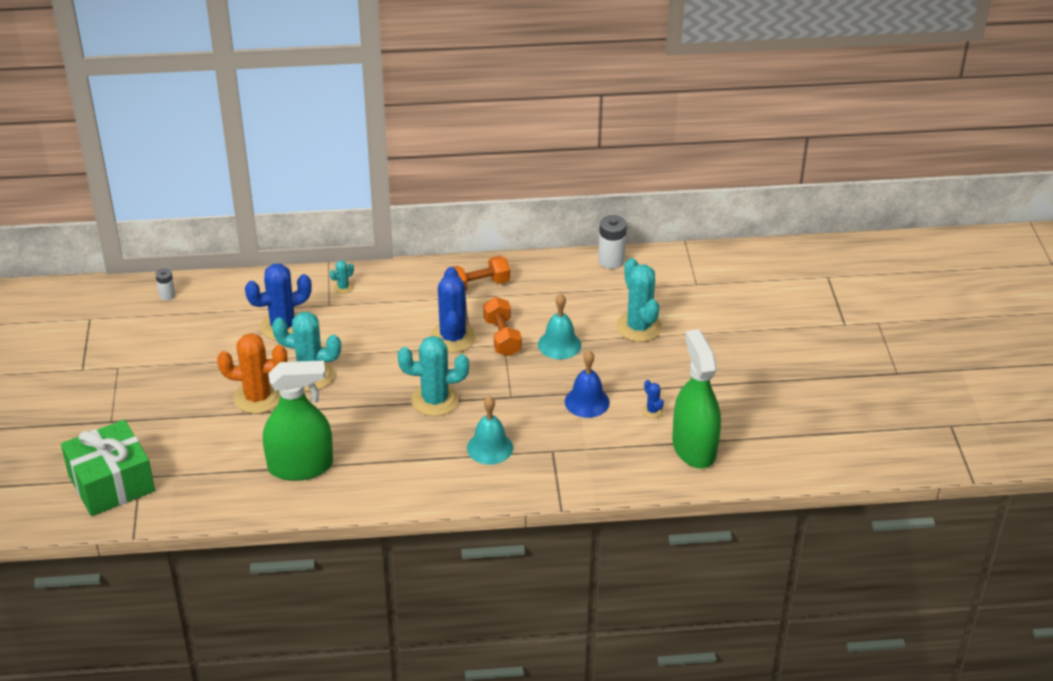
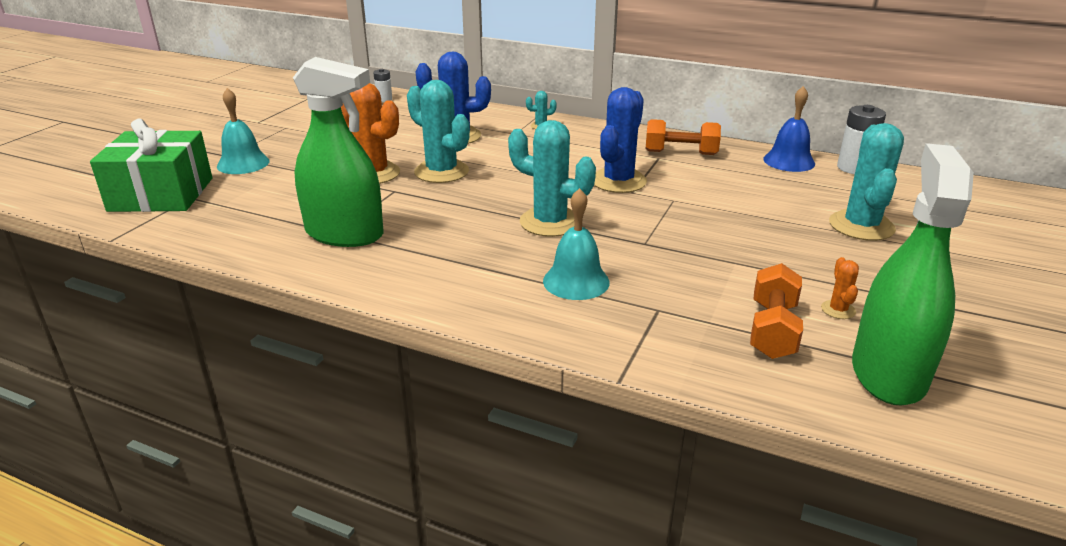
camera: 30 degrees right, 10 degrees down
(502, 337) = (676, 194): orange dumbbell -> orange dumbbell (772, 330)
(559, 344) = (743, 215): turquoise bell -> turquoise bell (243, 163)
(587, 402) = (744, 274): blue bell -> blue bell (789, 161)
(652, 411) = (838, 310): blue cactus -> orange cactus

